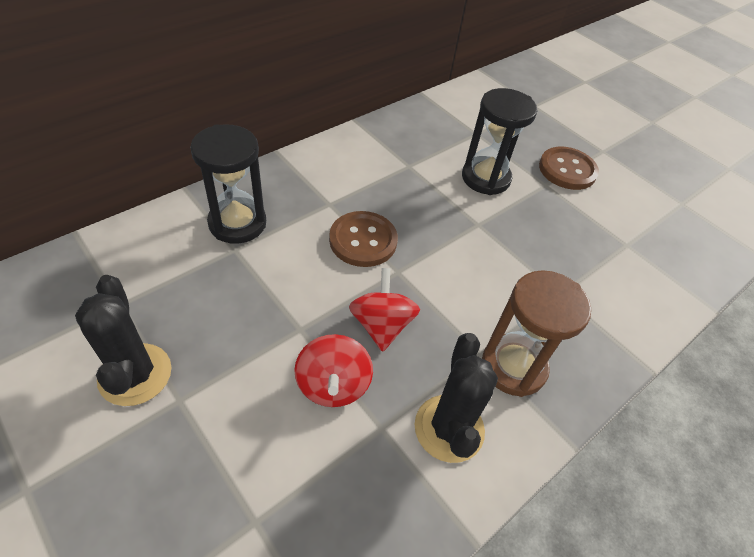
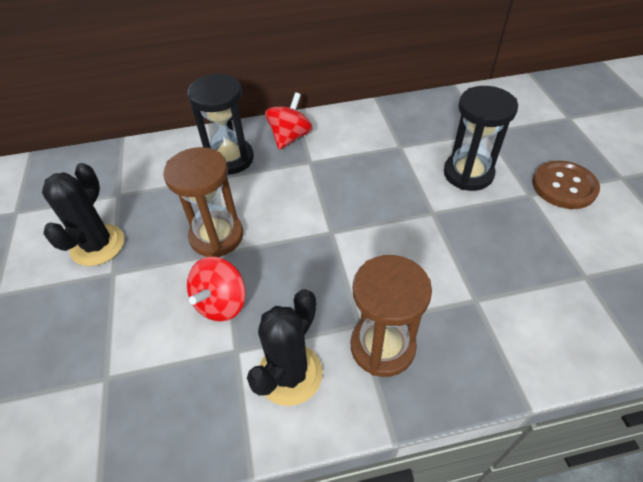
camera: 35 degrees right, 0 degrees up
(279, 315) = (216, 236): none -> brown hourglass
(363, 240) = (318, 198): brown button -> none
(381, 325) = (289, 270): red spinning top -> red spinning top (290, 137)

